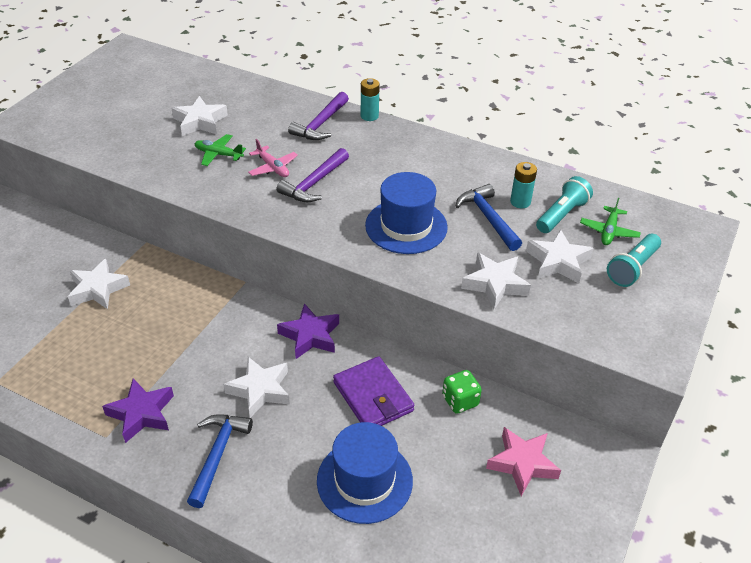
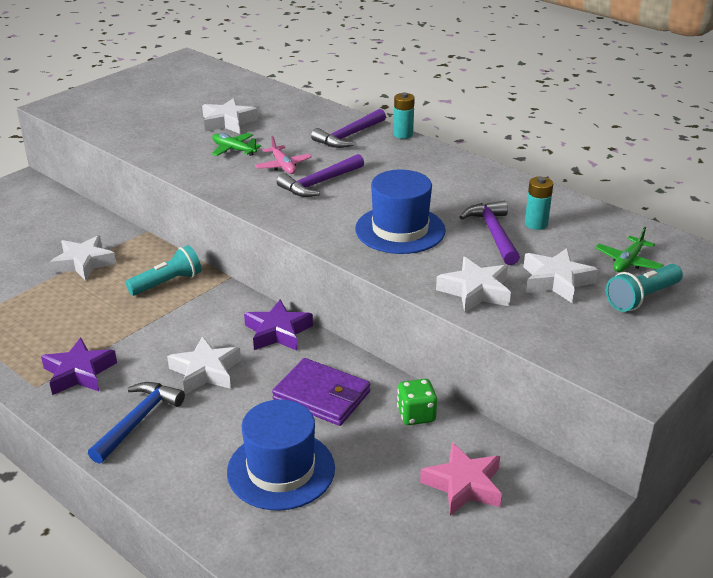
camera: 15 degrees right, 10 degrees down
(373, 397) = (321, 396): purple wallet -> purple wallet turned 45 degrees counterclockwise
(488, 218) = (493, 233): blue hammer -> purple hammer
(562, 215) = (579, 240): turquoise flashlight -> turquoise flashlight (167, 283)

